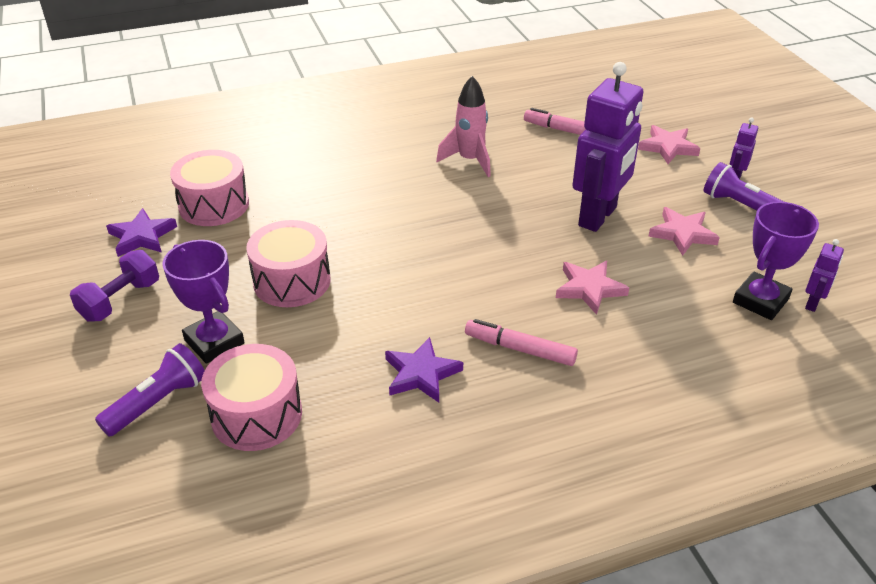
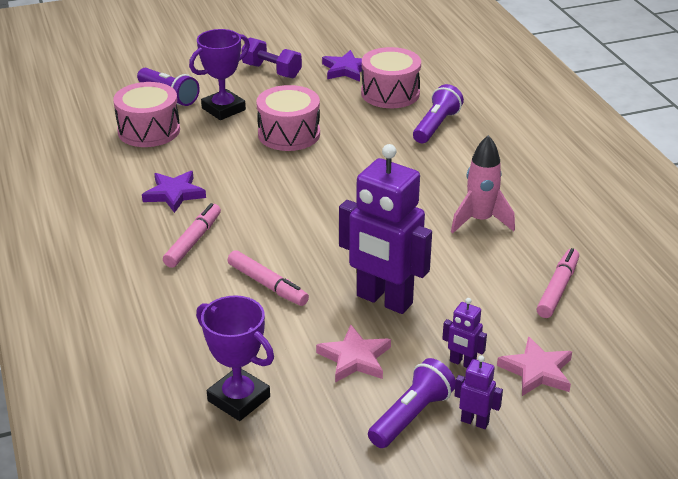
camera: 90 degrees right, 5 degrees down
(294, 177) = (436, 126): none -> purple flashlight
(589, 288) = (267, 285): pink star -> pink marker
(812, 303) = (230, 439): purple robot -> purple robot (462, 363)

